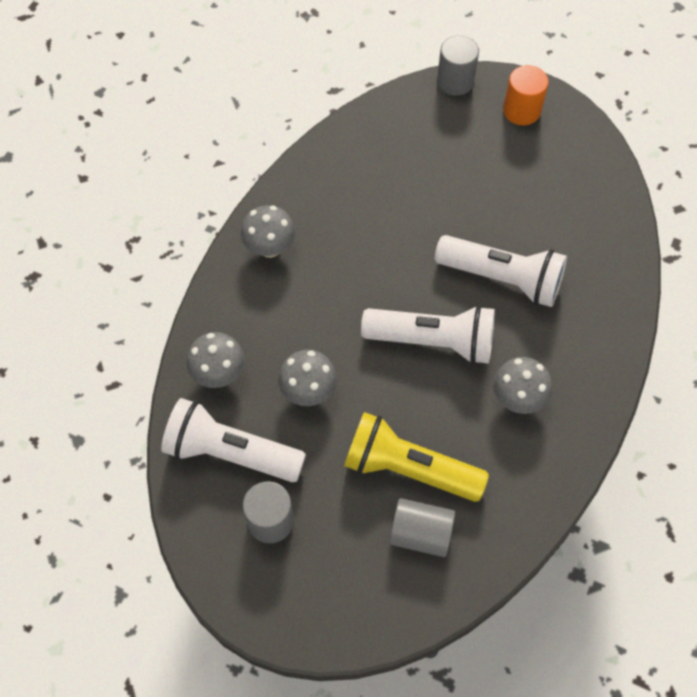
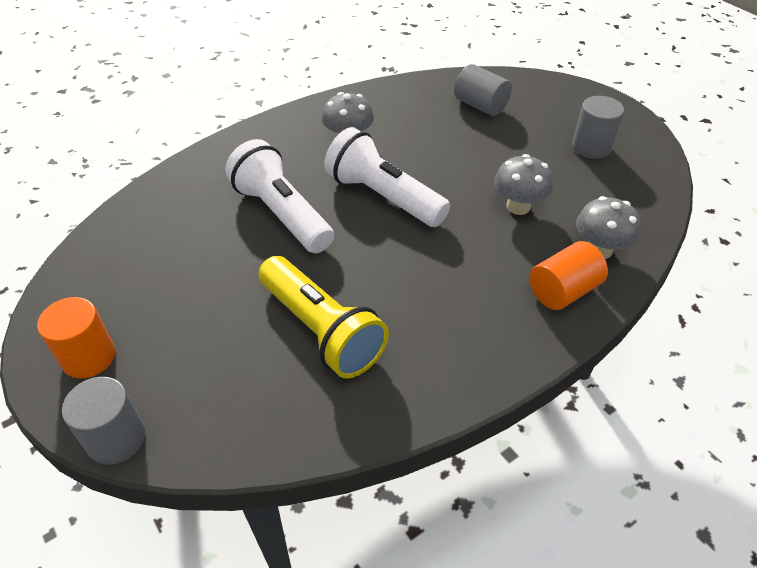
camera: 150 degrees left, 15 degrees down
(230, 452) = (609, 194): white flashlight -> none
(234, 315) = (563, 291): none -> orange cylinder
(270, 247) = (492, 339): grey mushroom -> none
(408, 468) = (465, 136): yellow flashlight -> yellow flashlight (321, 330)

